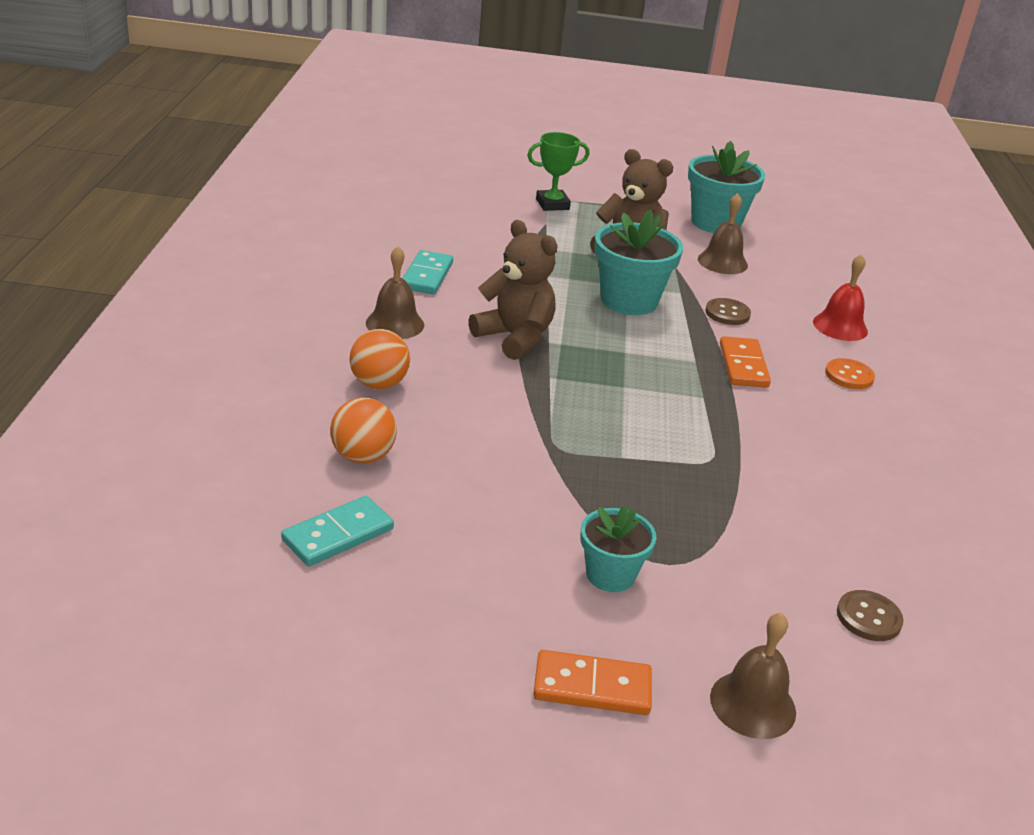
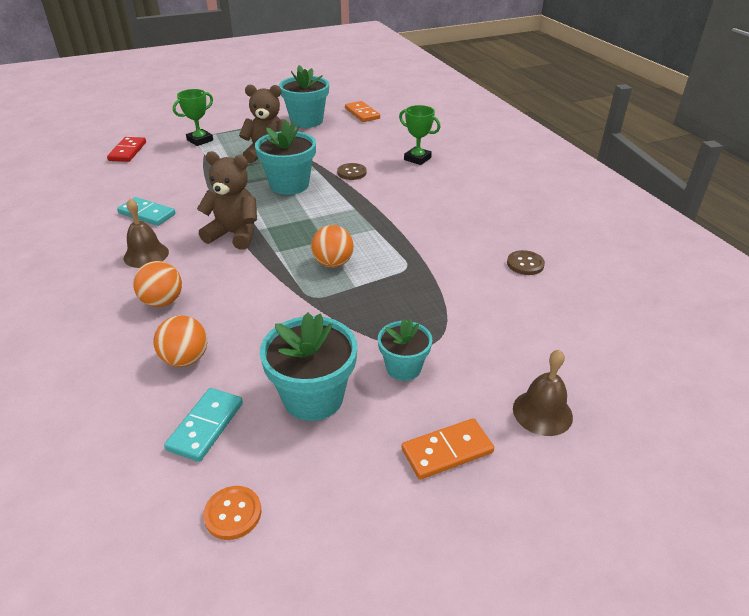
camera: 25 degrees left, 5 degrees up
(426, 275) = (147, 214): turquoise domino -> turquoise domino turned 45 degrees counterclockwise
(453, 190) = (127, 151): none -> red domino
(476, 558) = (313, 397): none -> turquoise flower pot
(614, 419) = (333, 263): none -> orange ball
(722, 262) = (327, 143): brown bell -> none
(743, 365) = (383, 201): orange domino -> orange domino (362, 113)
(840, 326) = (417, 159): red bell -> green trophy
(849, 376) = (443, 185): orange button -> orange button (233, 513)
(868, 617) = (559, 325): brown button -> brown button (525, 264)

